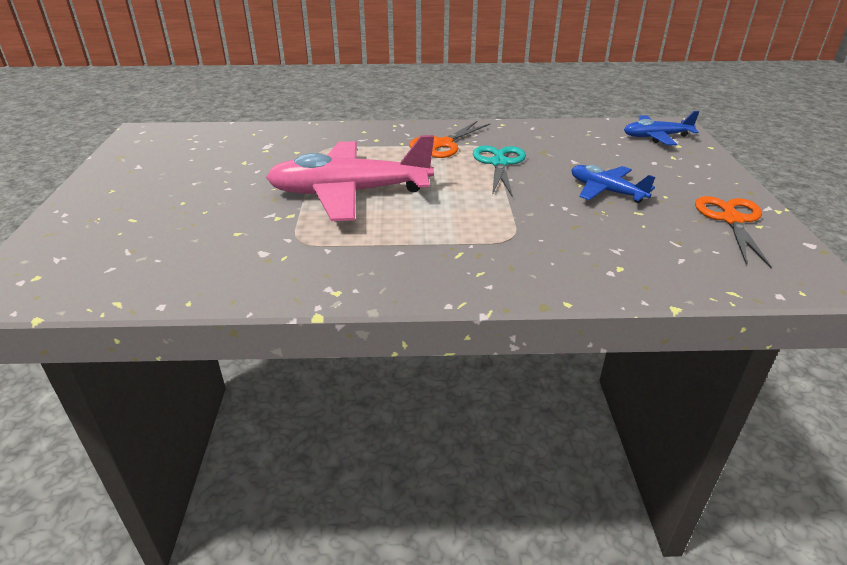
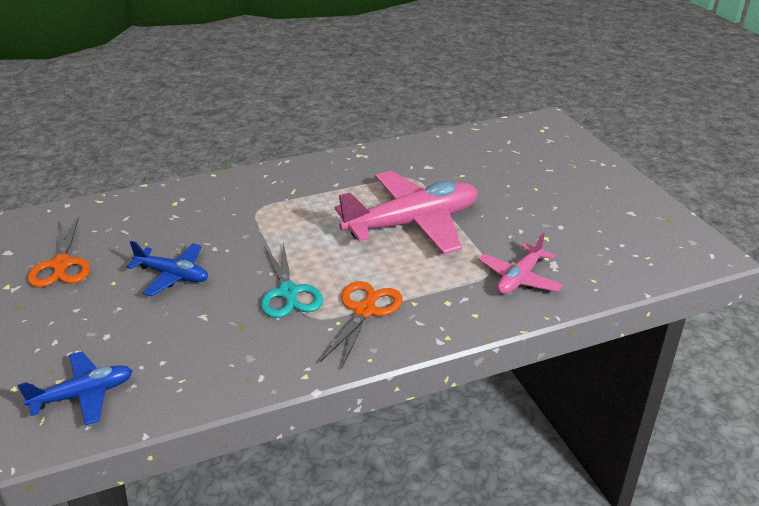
camera: 160 degrees right, 0 degrees up
(306, 142) = (519, 278): none -> pink plane

